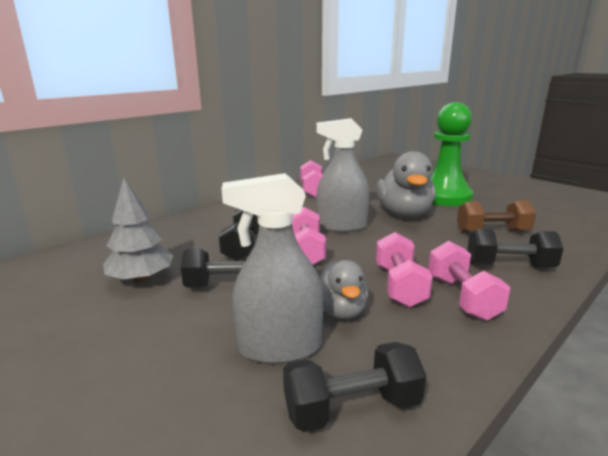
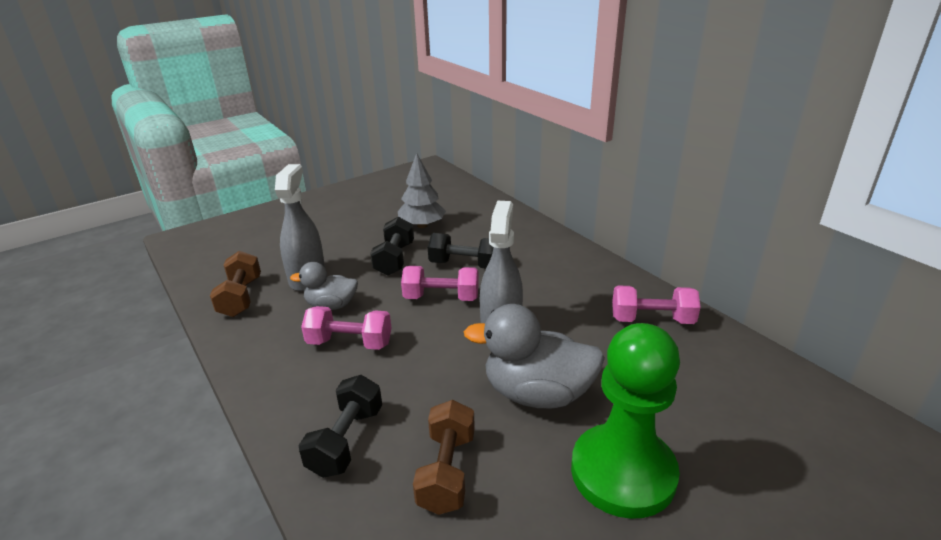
camera: 100 degrees right, 10 degrees up
(352, 408) = (241, 297): black dumbbell -> brown dumbbell
(462, 297) = (310, 377): pink dumbbell -> none

